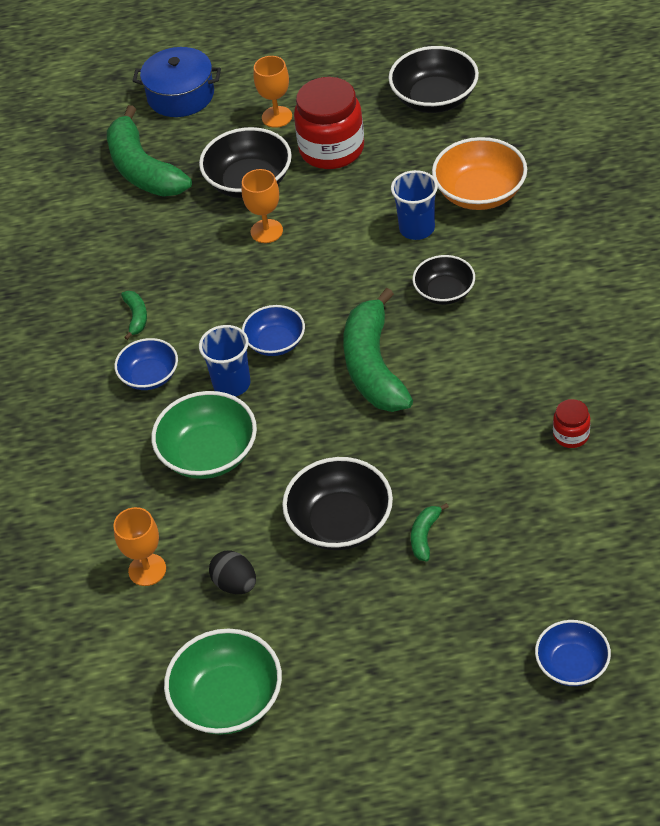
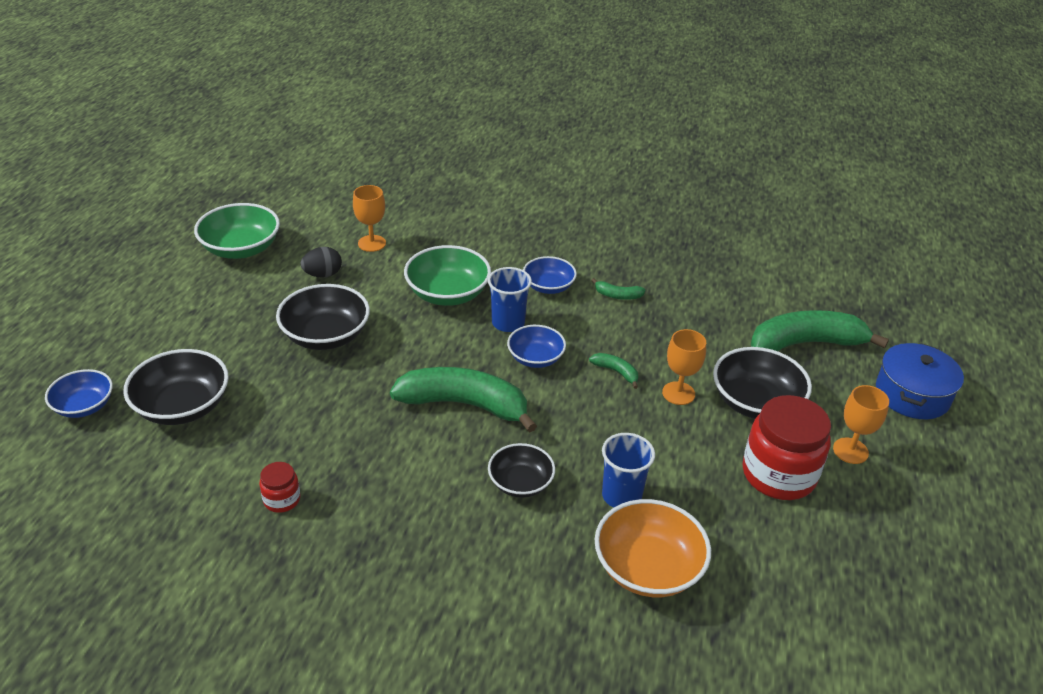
camera: 105 degrees right, 10 degrees down
(425, 536) = (270, 373): green banana -> green banana (616, 372)
(434, 98) = (834, 592): black bowl -> black bowl (182, 406)

